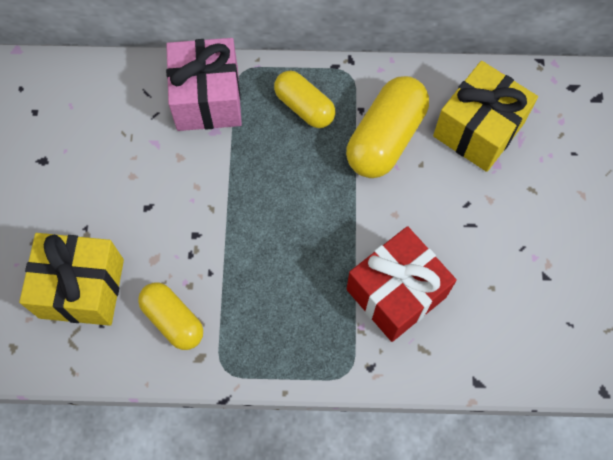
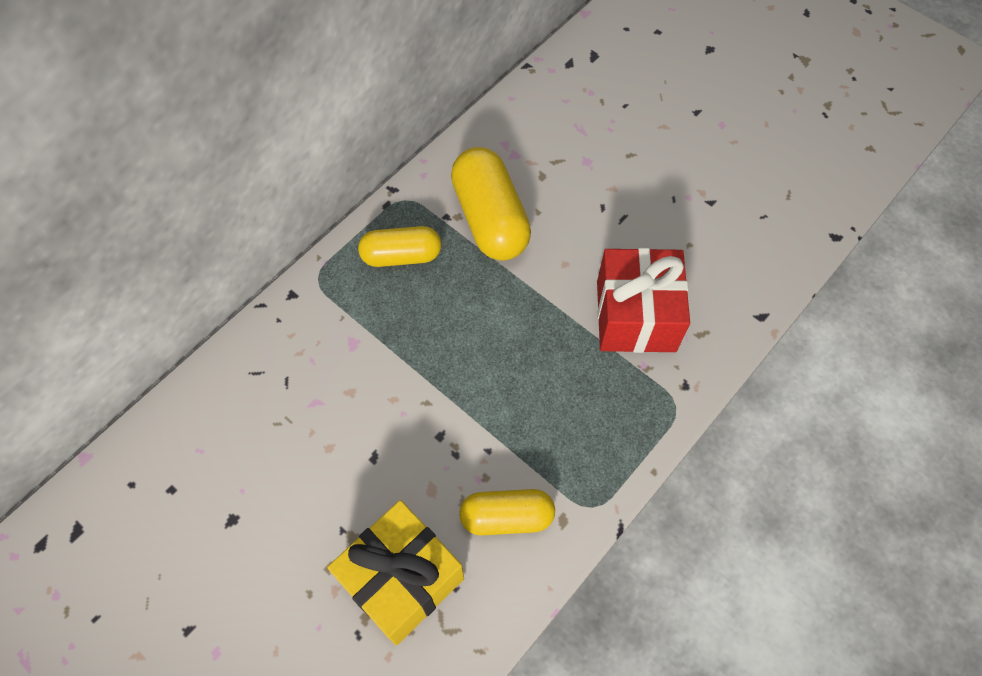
camera: 50 degrees left, 5 degrees down
(208, 99) = (316, 325): pink gift -> none
(478, 130) = (545, 150): yellow gift -> none

